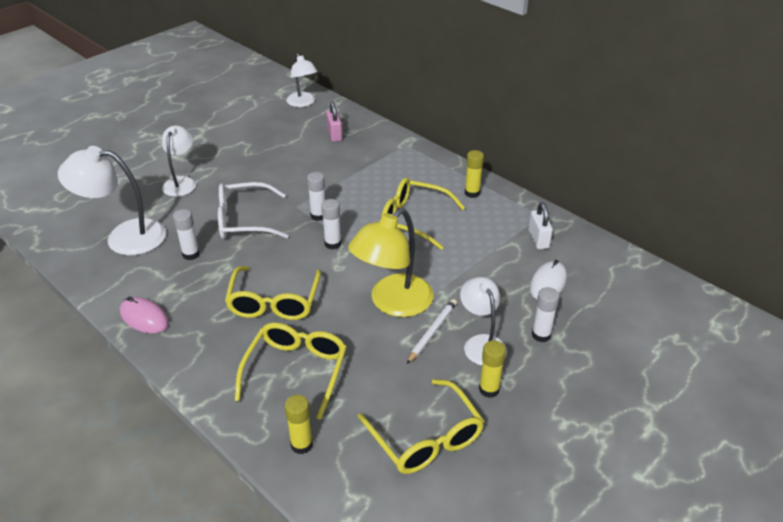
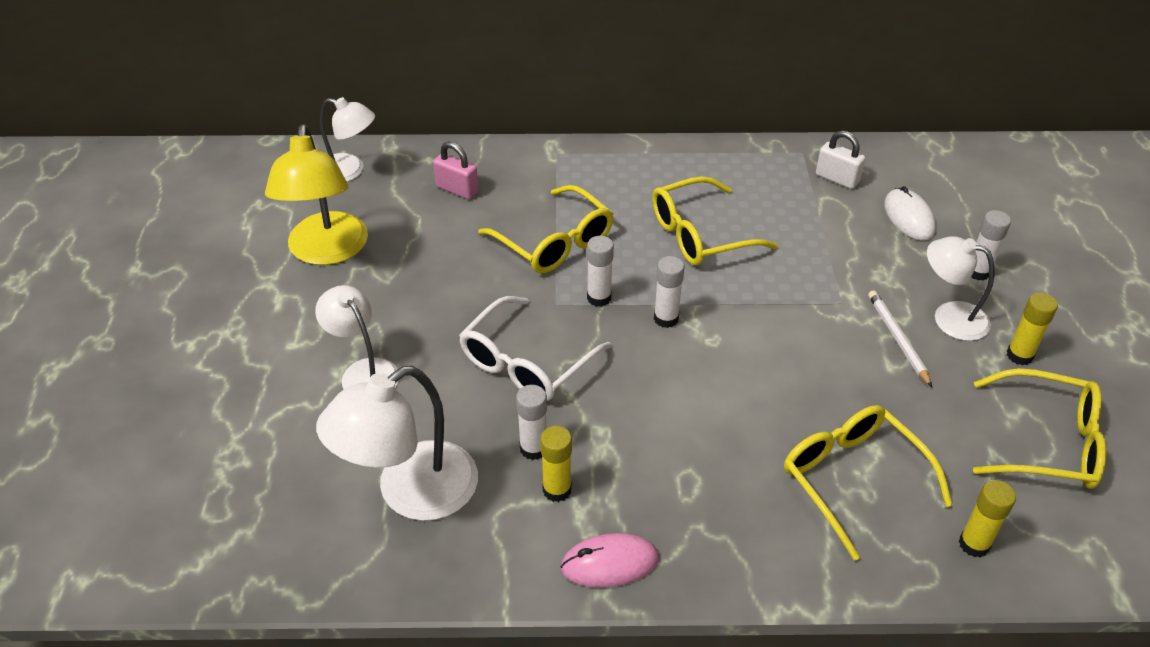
camera: 45 degrees left, 5 degrees up
(274, 302) = (715, 428): yellow glasses -> yellow glasses (554, 242)
(393, 303) = (822, 338): yellow lamp -> yellow lamp (327, 251)
(472, 193) = (708, 168): yellow glue stick -> yellow glue stick (557, 490)

